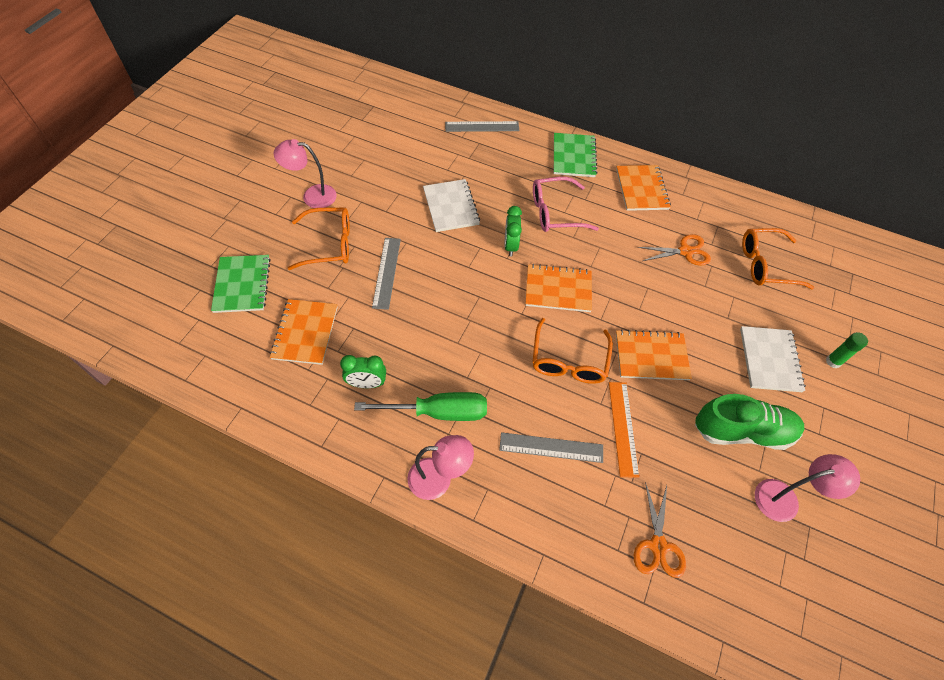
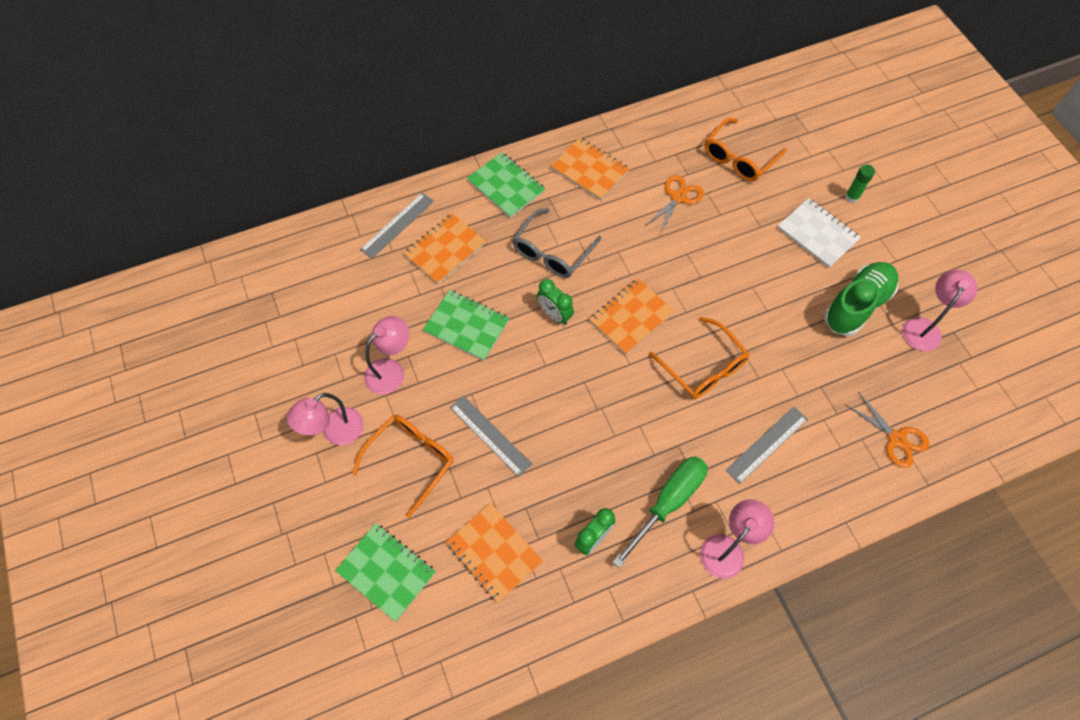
camera: 45 degrees left, 5 degrees up
(380, 193) = (391, 370): none -> pink lamp
(450, 207) = (466, 326): white notebook -> green notebook
(555, 212) = (552, 252): pink glasses -> grey glasses
(623, 428) = (791, 380): orange ruler -> none
(651, 356) = (749, 307): orange notebook -> orange notebook (445, 250)

